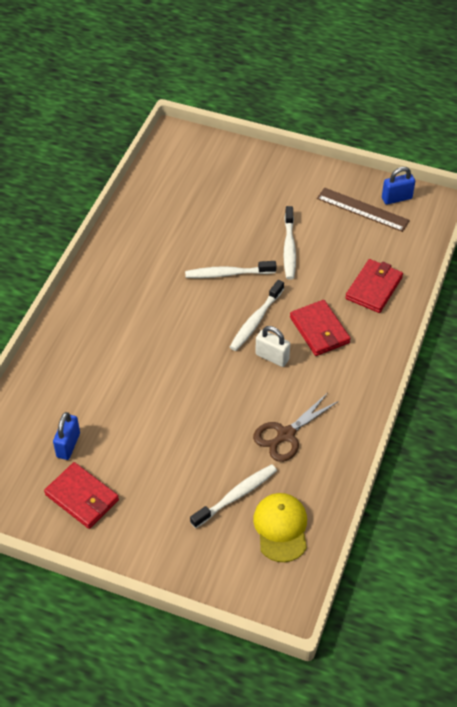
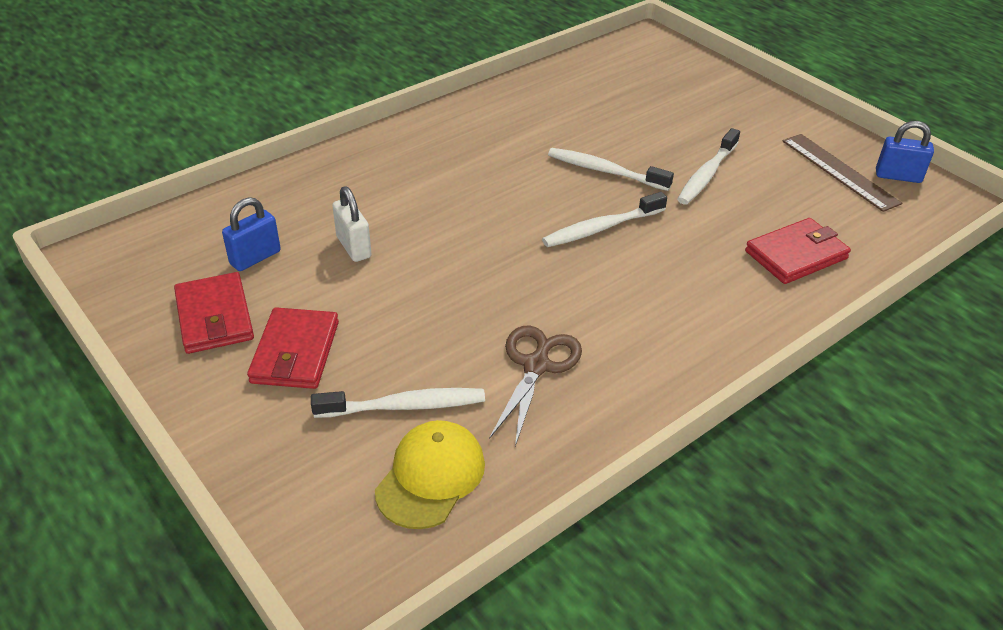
camera: 30 degrees right, 10 degrees down
(272, 357) = (590, 273): white padlock -> white padlock (353, 247)
(286, 435) = (536, 366): brown scissors -> brown scissors turned 120 degrees clockwise
(319, 330) = (681, 270): red wallet -> red wallet (295, 352)

